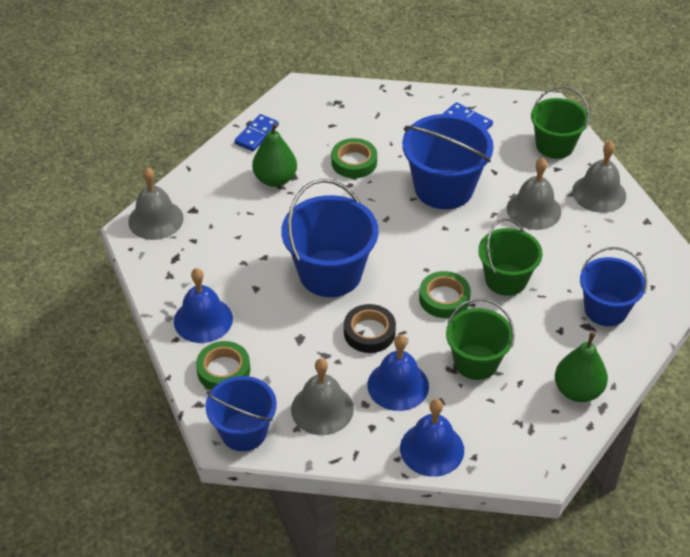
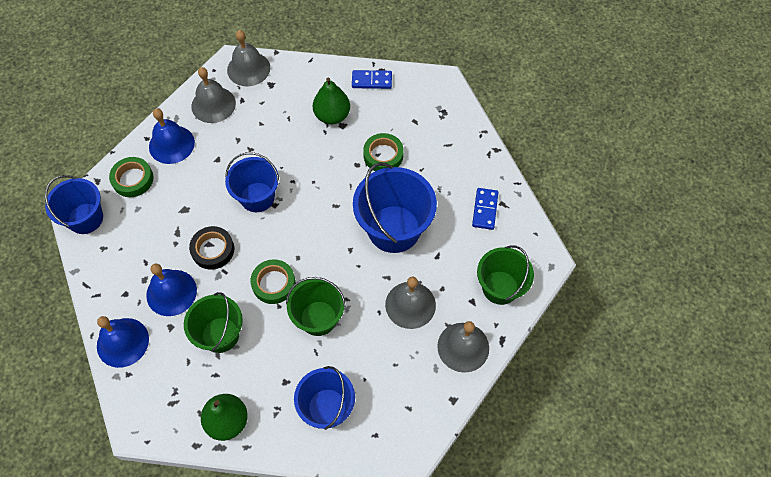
camera: 60 degrees right, 15 degrees up
(322, 409) = (127, 255): grey bell -> grey bell (213, 104)
(330, 273) = (257, 197): blue bucket -> blue bucket, size x0.66

